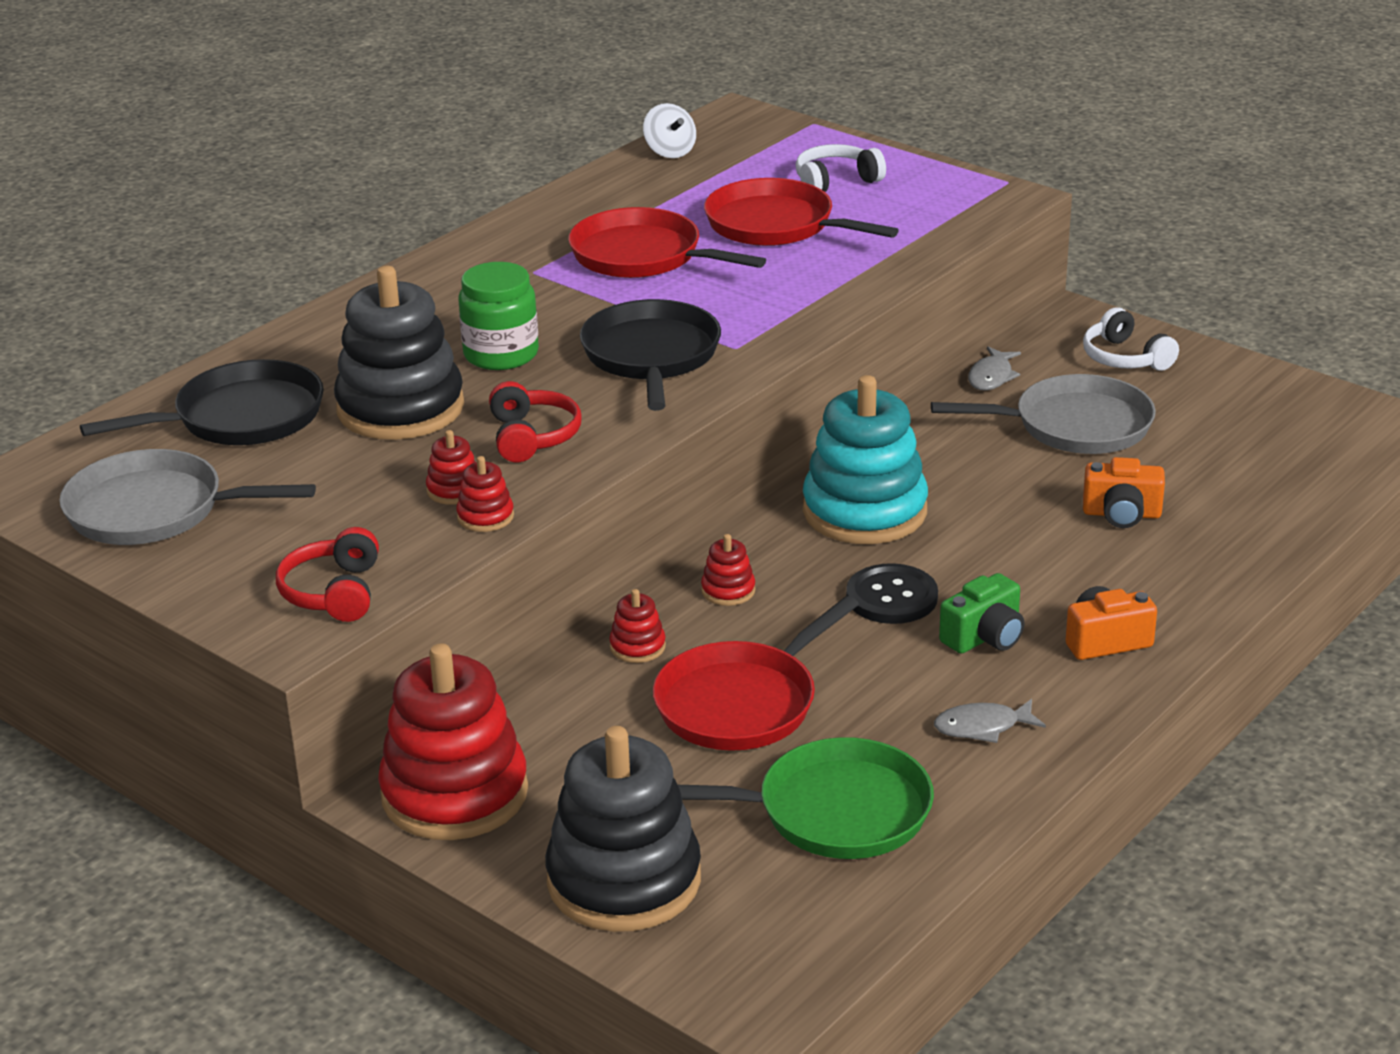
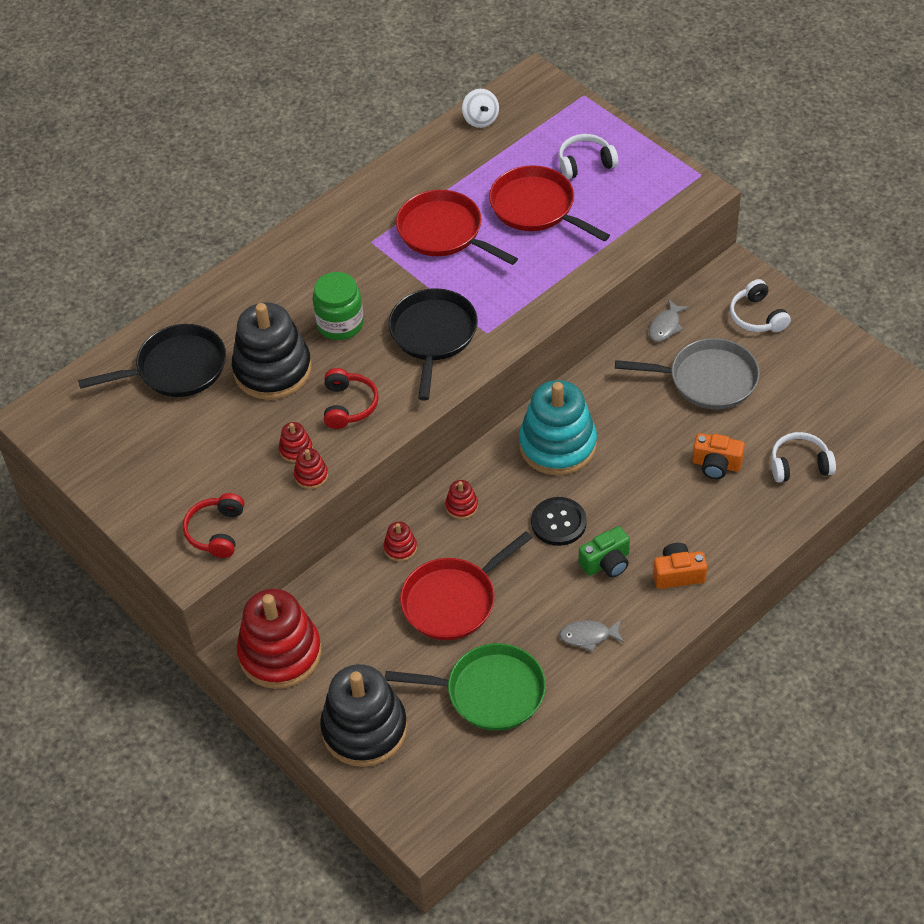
camera: 10 degrees right, 20 degrees up
(154, 510) = (119, 448): grey pan -> none
(1250, 505) = (799, 465): none -> white headphones

